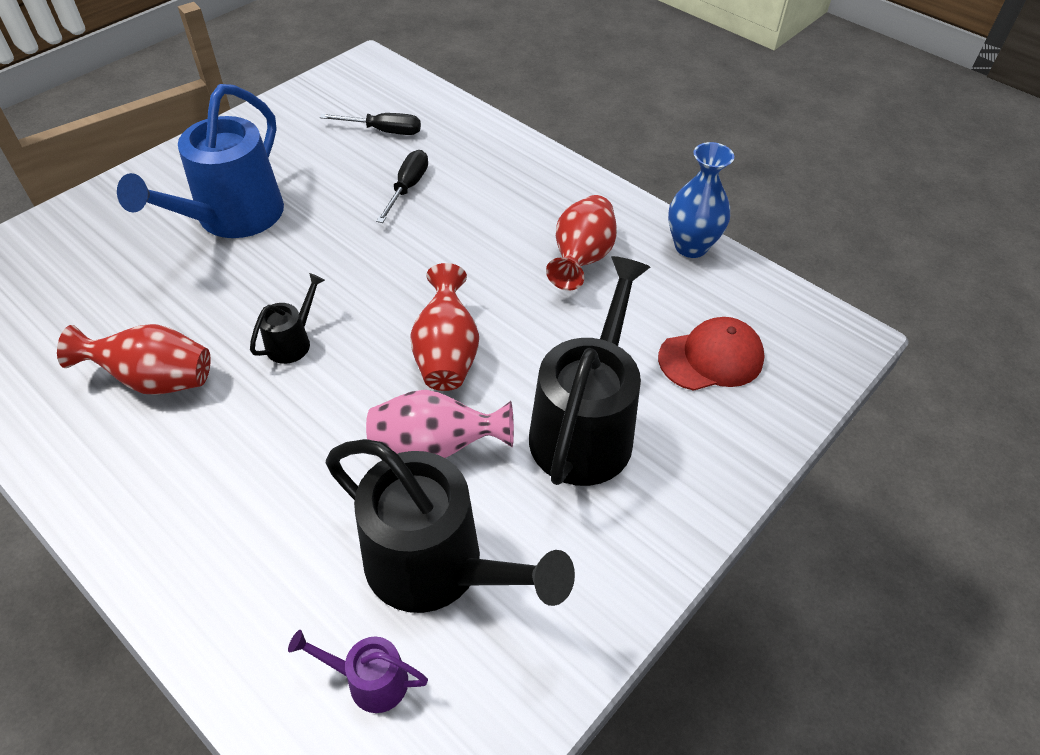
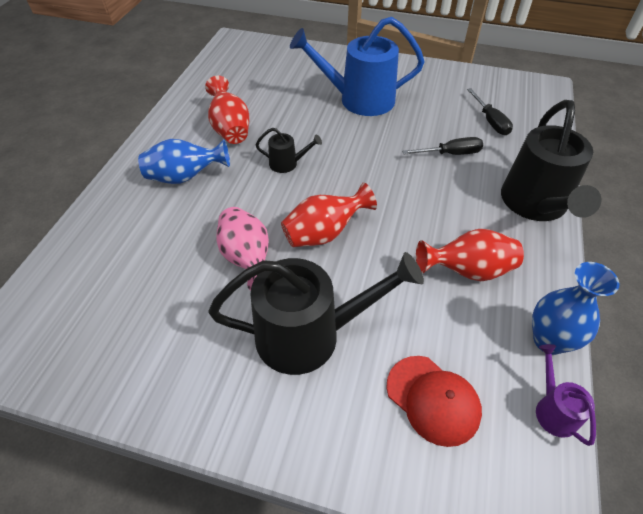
camera: 65 degrees right, 0 degrees up
(216, 471) = (185, 177): none -> blue vase
(370, 680) = (79, 298): purple watering can -> purple watering can (553, 410)
(436, 566) = (162, 297): black watering can -> black watering can (535, 204)

